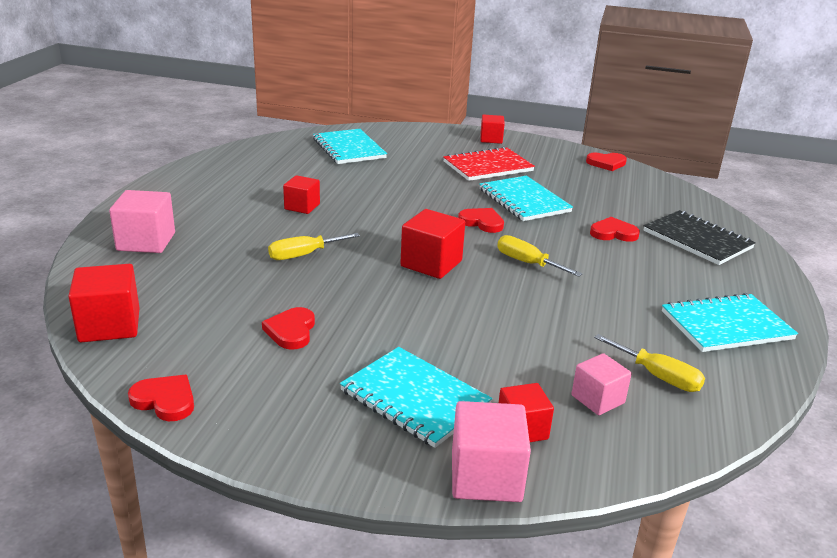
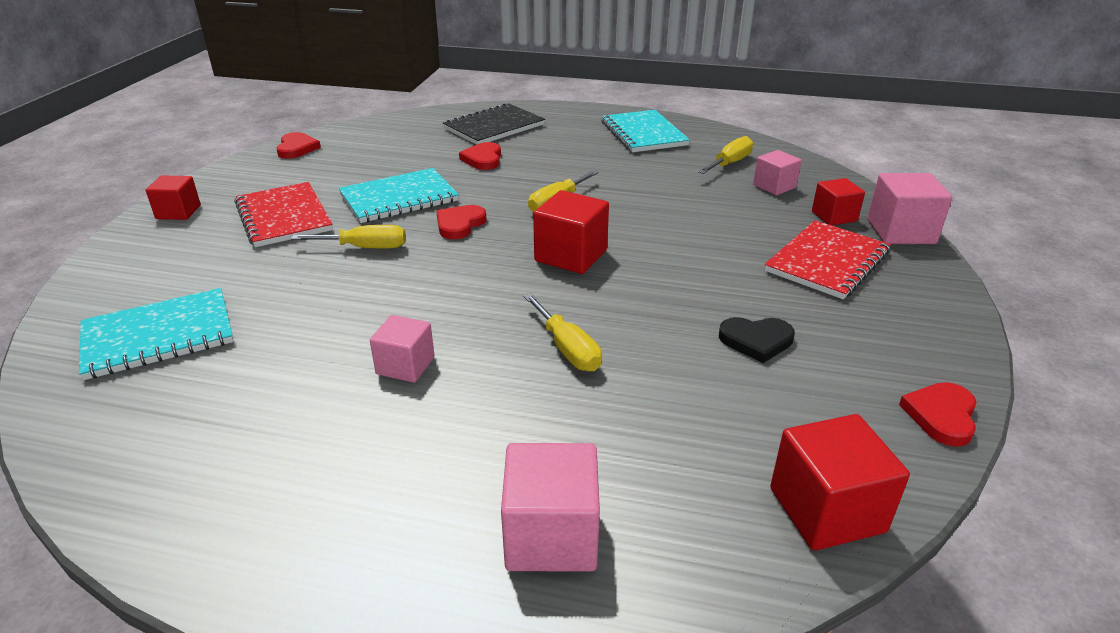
camera: 90 degrees left, 5 degrees up
(291, 331) = (756, 341): red heart -> black heart
(302, 206) = (405, 366): red cube -> pink cube
(415, 398) = (827, 262): turquoise notebook -> red notebook
(444, 192) = (365, 248): none -> yellow screwdriver

